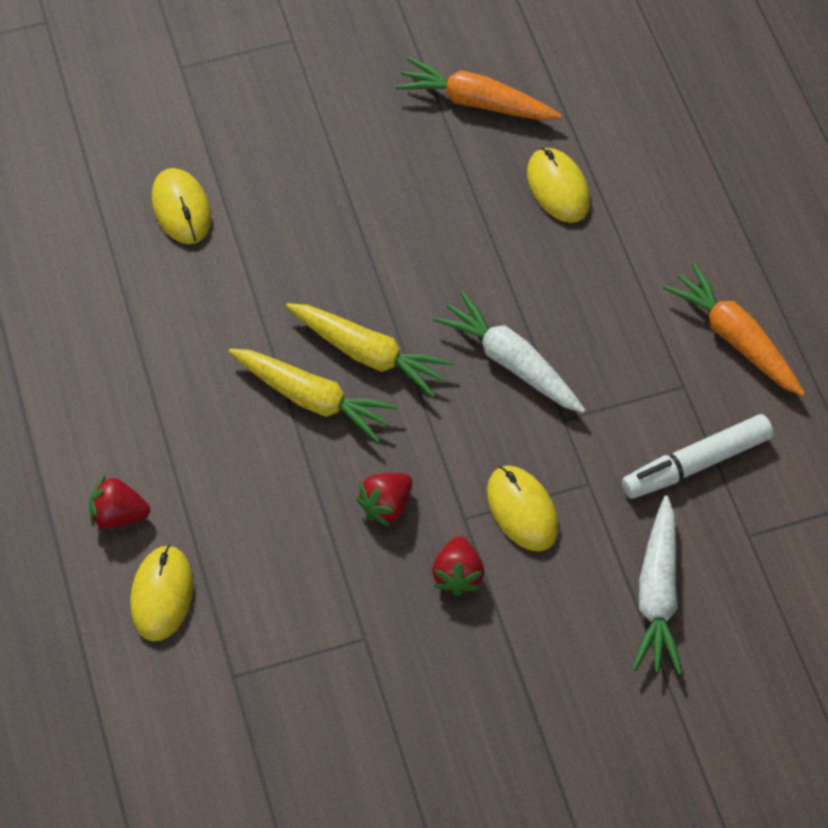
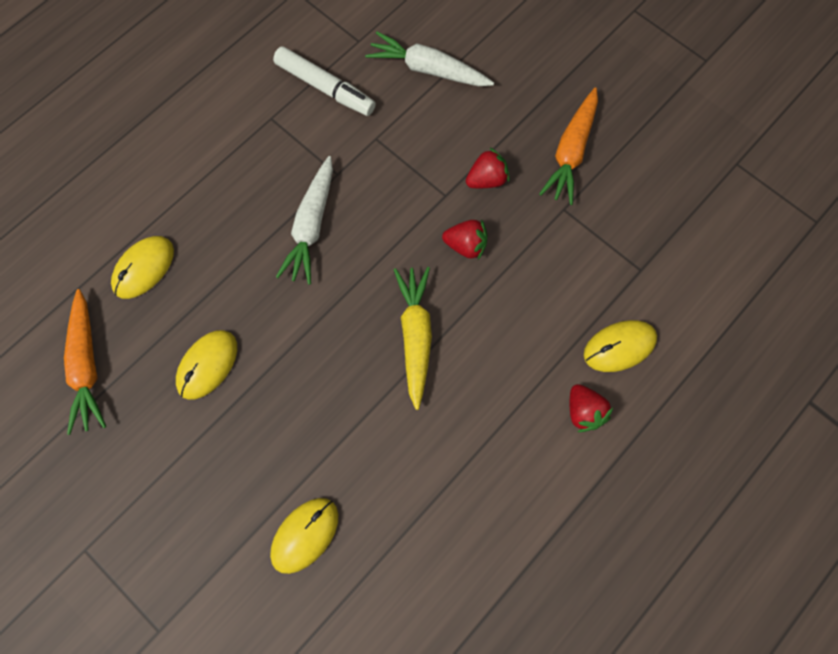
camera: 120 degrees left, 10 degrees up
(368, 354) = (357, 320): yellow carrot -> none
(522, 510) = (418, 166): yellow mouse -> yellow mouse (207, 365)
(657, 594) = (428, 69): white carrot -> white carrot turned 135 degrees counterclockwise
(735, 338) = (217, 105): orange carrot -> orange carrot (571, 152)

